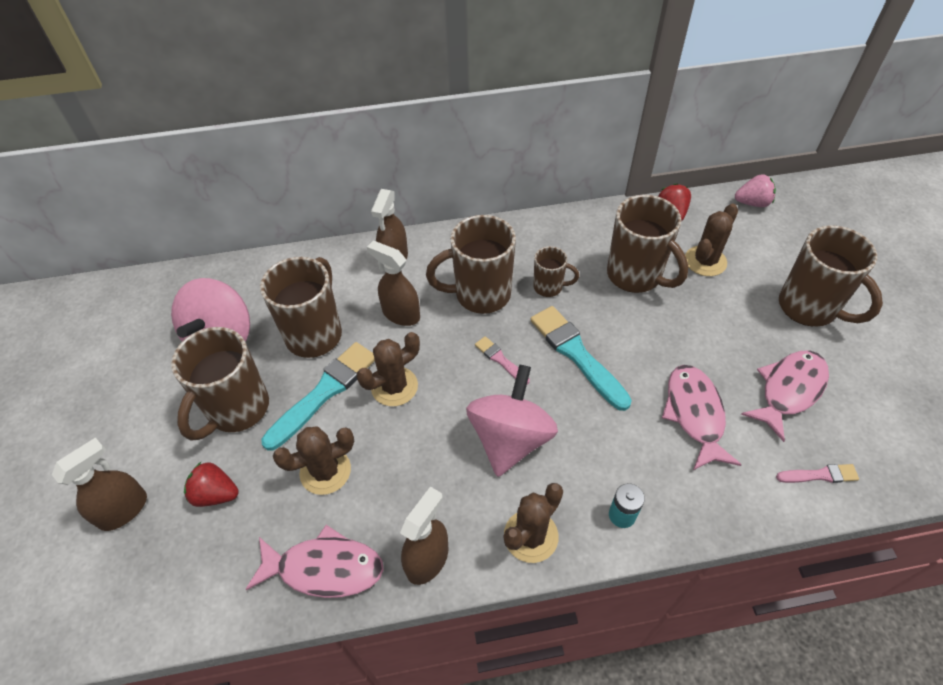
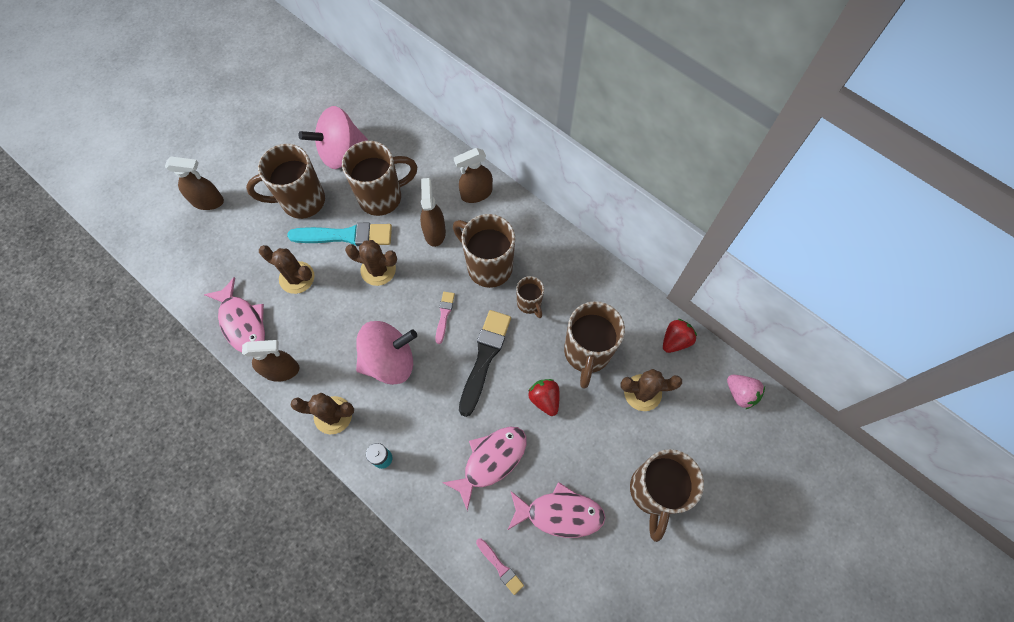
camera: 50 degrees right, 15 degrees up
(216, 494) = (246, 235): red strawberry -> red strawberry (544, 399)
(576, 354) = (484, 358): turquoise brush -> black brush

